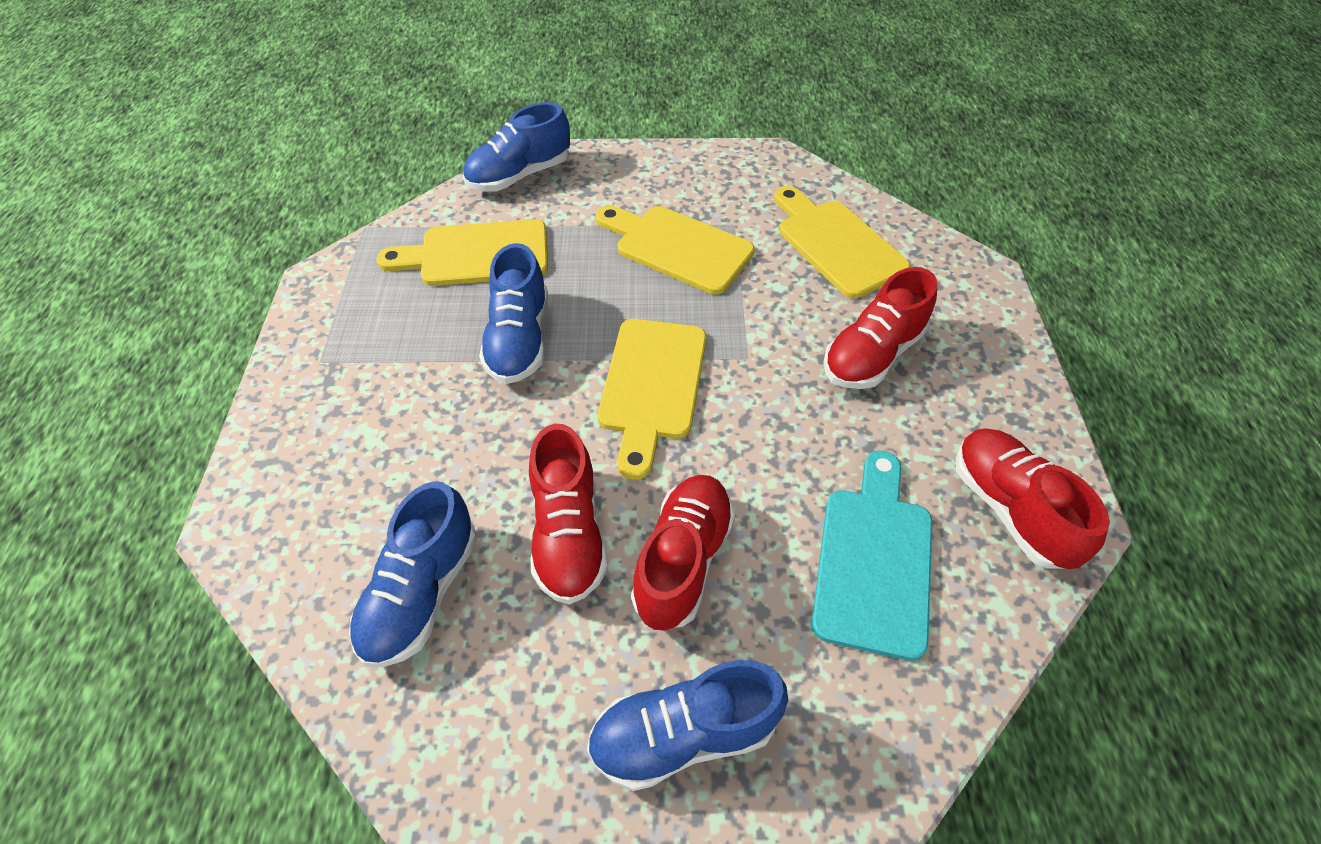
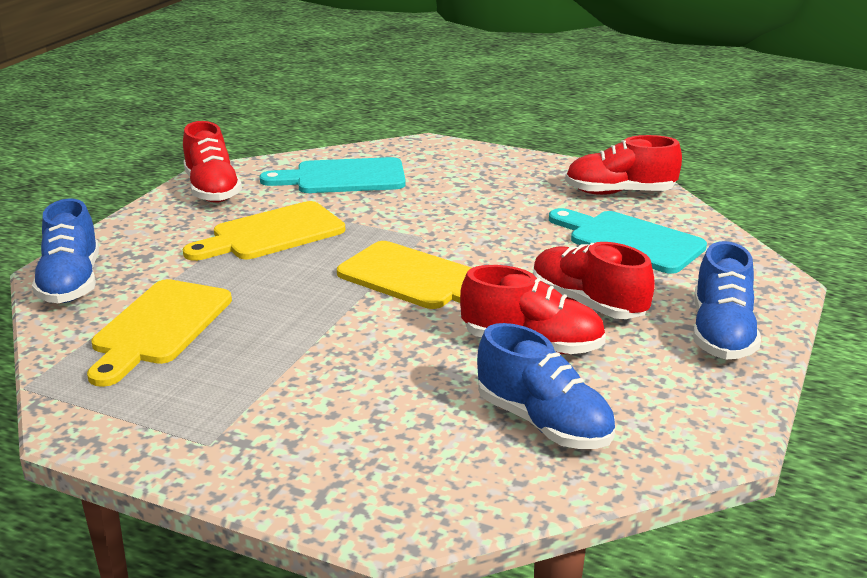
camera: 65 degrees left, 25 degrees down
(519, 340) = (301, 326): blue shoe -> none
(836, 244) = (343, 177): yellow cutting board -> turquoise cutting board
(872, 354) = (463, 195): red shoe -> red shoe (212, 190)

